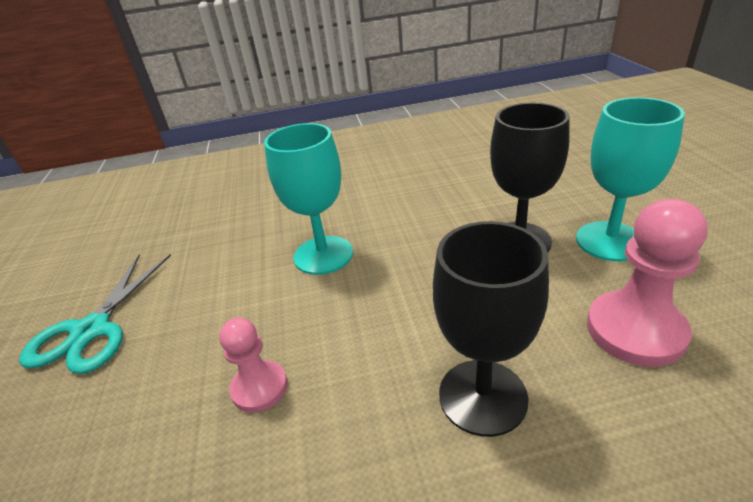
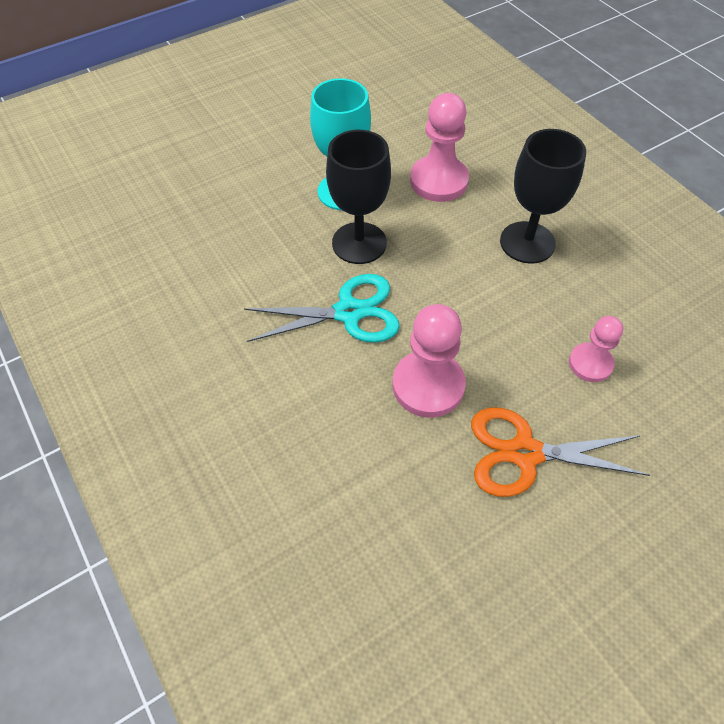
camera: 115 degrees left, 20 degrees up
(91, 330) = (622, 553): turquoise scissors -> turquoise scissors (349, 312)
(218, 297) = (524, 453): none -> orange scissors
(323, 255) = (428, 385): turquoise goblet -> pink pawn

